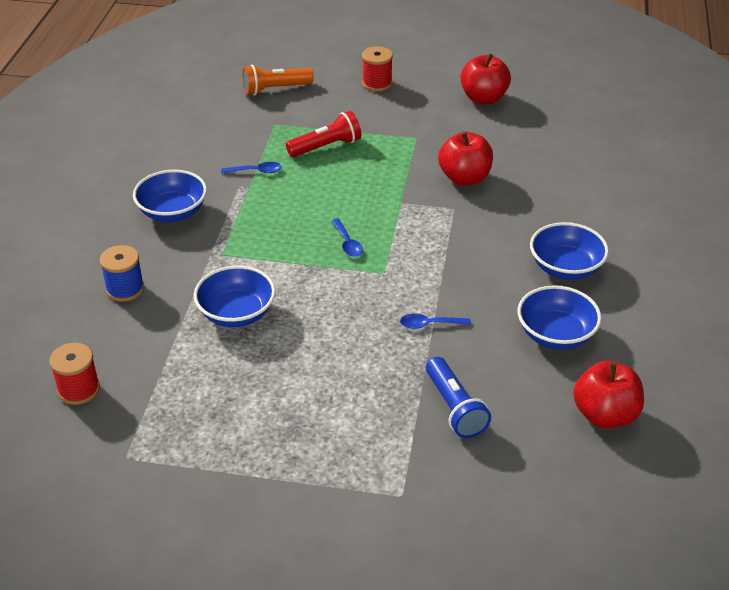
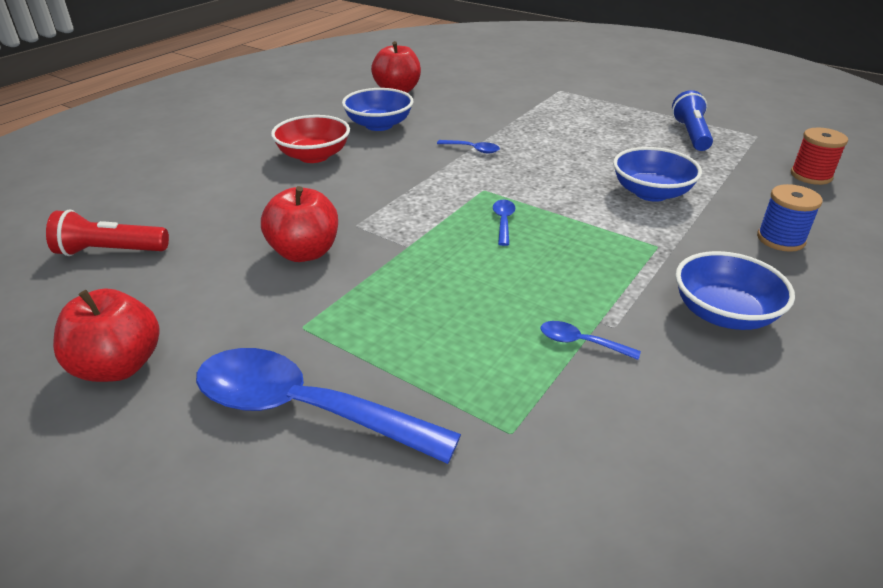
camera: 155 degrees left, 5 degrees down
(275, 89) = (467, 542): orange flashlight -> none
(326, 147) = (447, 353): red flashlight -> red flashlight (110, 251)
(376, 107) = (304, 409): none -> blue spoon
(377, 83) = (247, 474): red spool -> none
(454, 408) = (494, 110): blue flashlight -> blue flashlight (690, 134)
(565, 268) = (314, 156): blue bowl -> red bowl

